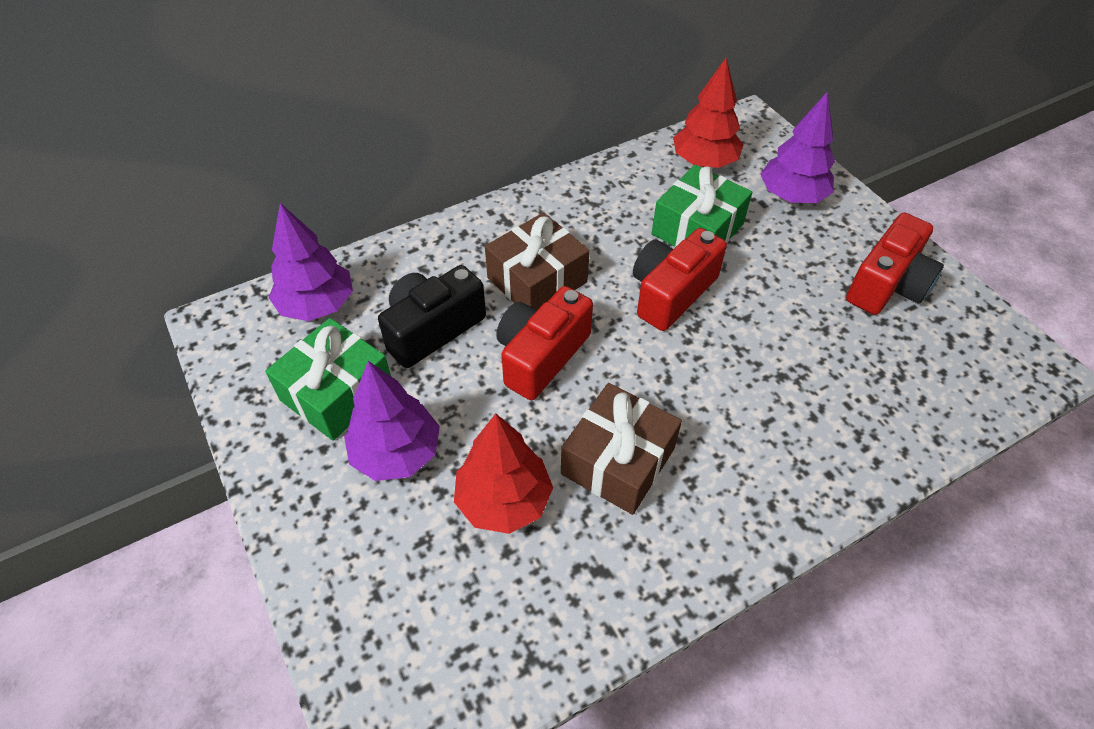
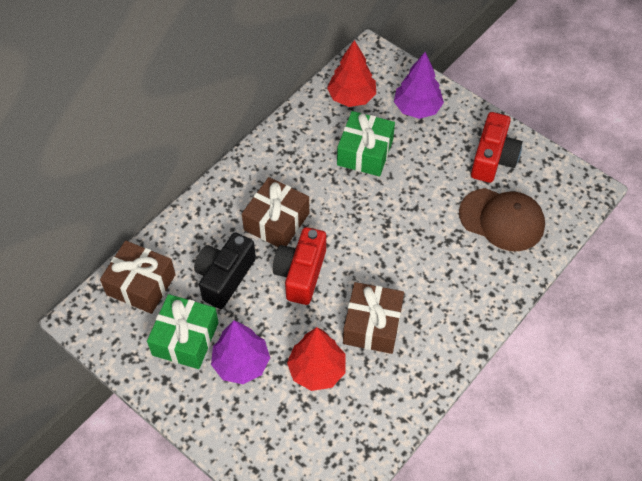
camera: 20 degrees left, 5 degrees up
(317, 305) = (141, 284): purple tree -> brown gift
(671, 293) = (364, 205): red camera -> none
(878, 370) = (502, 219): none -> brown cap

